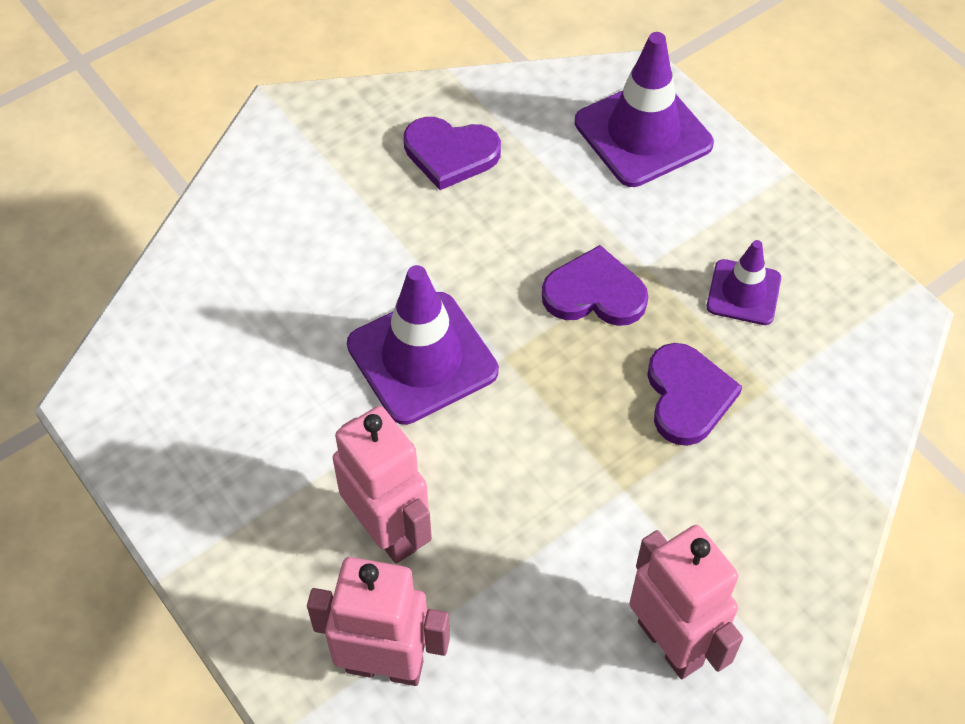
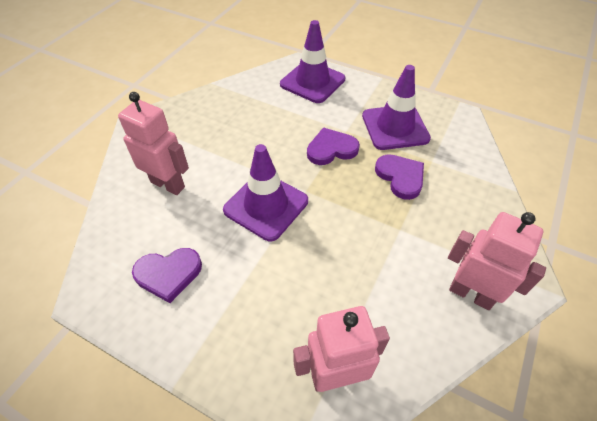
camera: 25 degrees left, 5 degrees down
(388, 531) = (295, 298): pink robot -> pink robot (168, 184)
(450, 154) = (230, 114): purple heart -> purple heart (168, 274)
(743, 292) = (395, 127): purple traffic cone -> purple traffic cone, size x1.75

